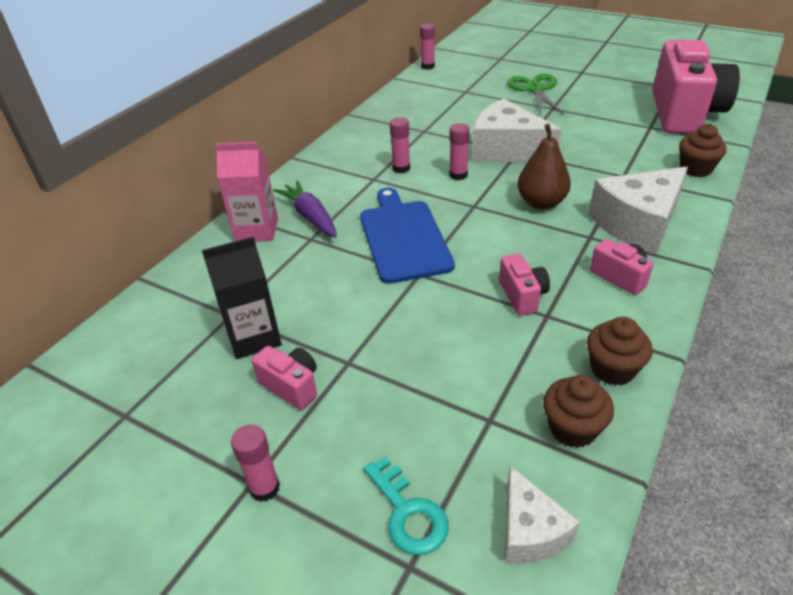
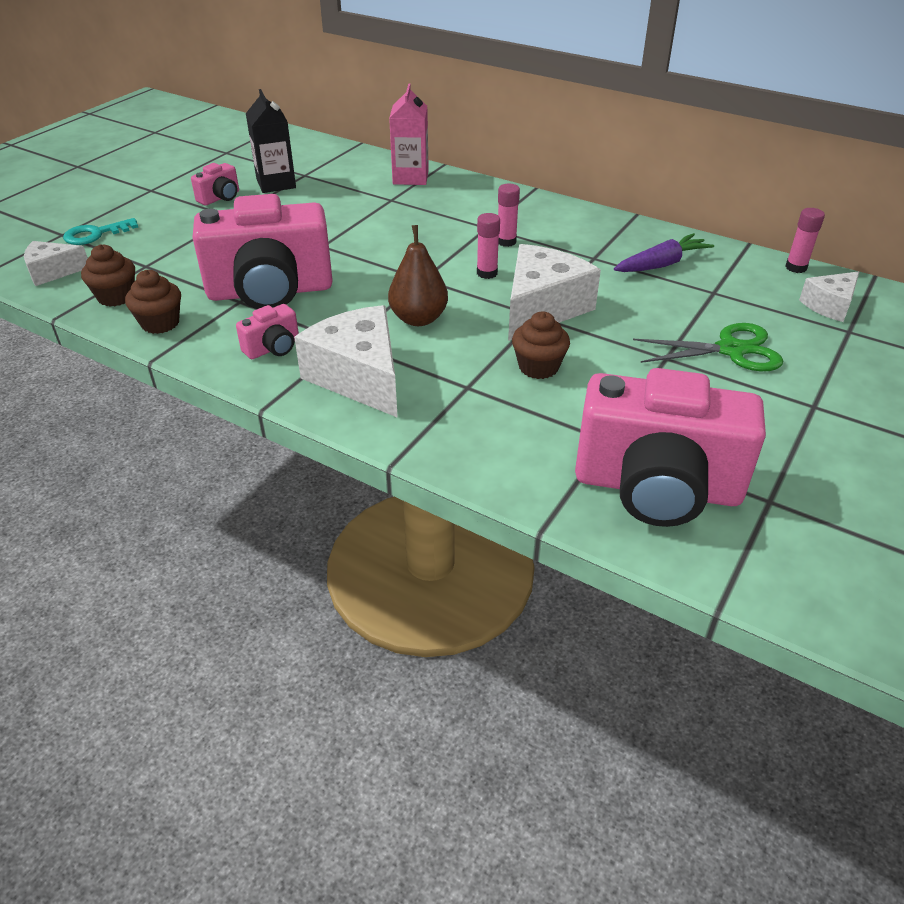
camera: 90 degrees right, 0 degrees up
(265, 488) = (144, 193): pink glue stick -> none
(310, 216) = (425, 198): purple carrot -> purple carrot (661, 264)
(403, 237) = (378, 240): blue cutting board -> none
(473, 61) = (829, 305): none -> white cheese
(522, 296) = (270, 291): pink camera -> pink camera, size x2.38
(695, 169) = (475, 454): brown cupcake -> brown cupcake (538, 367)

